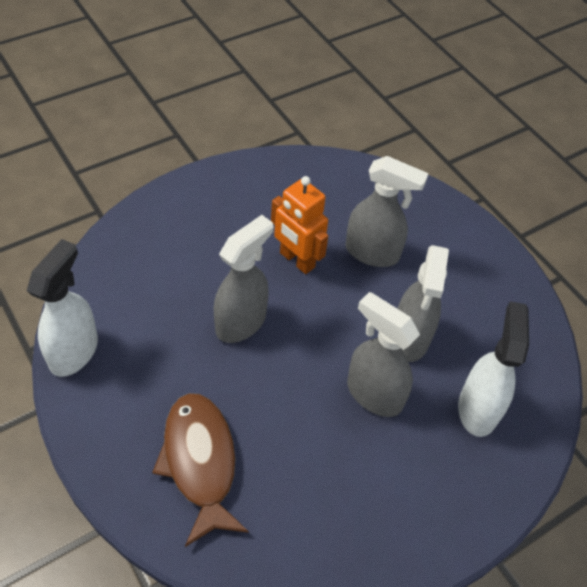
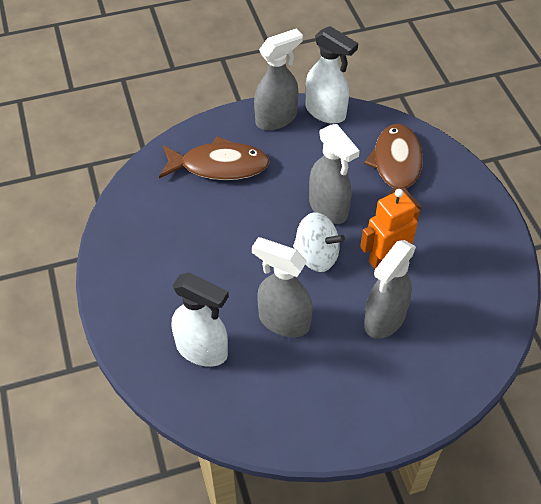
camera: 110 degrees right, 0 degrees up
(159, 265) = (396, 166): none -> brown fish
(314, 323) = (316, 256): none -> white spinning top
(373, 394) = (239, 279): grey spray bottle -> grey spray bottle (276, 118)

